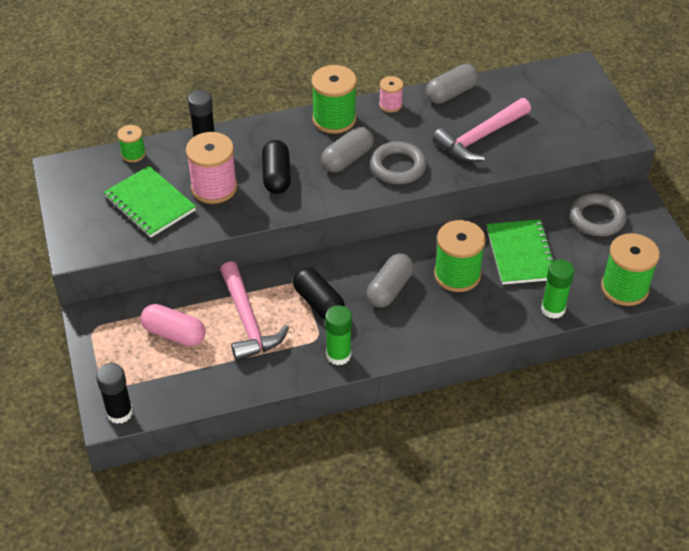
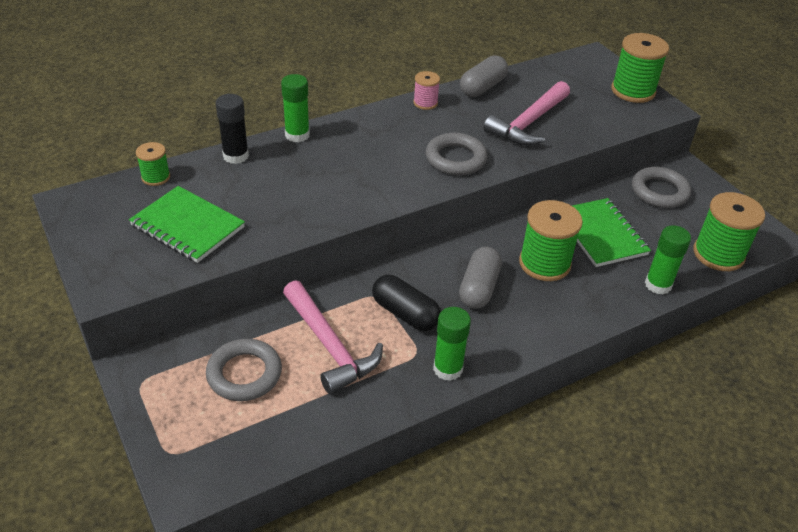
camera: 15 degrees left, 5 degrees down
(119, 413) = (196, 484): black glue stick -> none
(174, 334) = (244, 374): pink capsule -> grey ring
(214, 187) = (259, 201): pink spool -> none
(263, 126) = (297, 135): none -> green glue stick
(276, 176) = (327, 182): black capsule -> none
(334, 119) = (371, 121): green spool -> green spool (633, 91)
(347, 159) = (399, 157): grey capsule -> none

